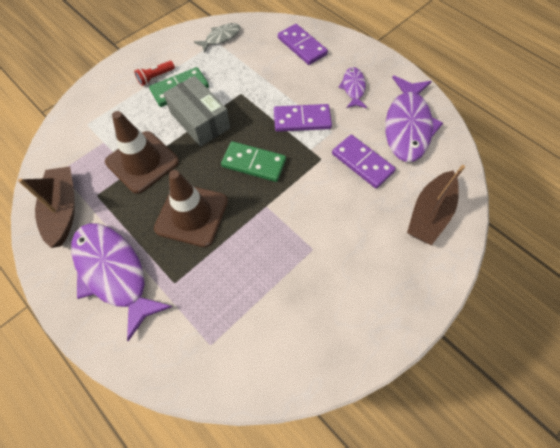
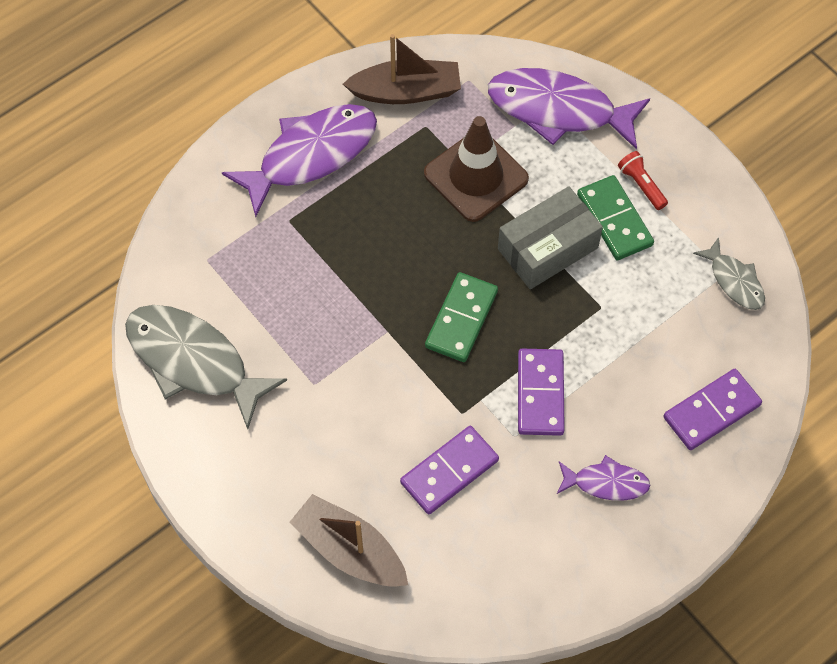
camera: 95 degrees right, 0 degrees up
(192, 215) = (383, 239): brown traffic cone -> none
(305, 341) = (194, 361): none -> grey fish
(407, 126) = (518, 555): purple fish -> purple fish (558, 110)

